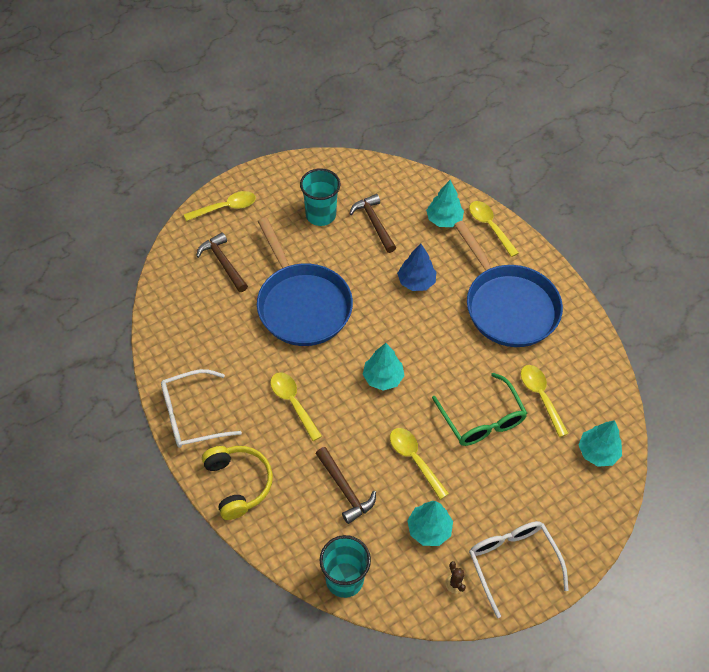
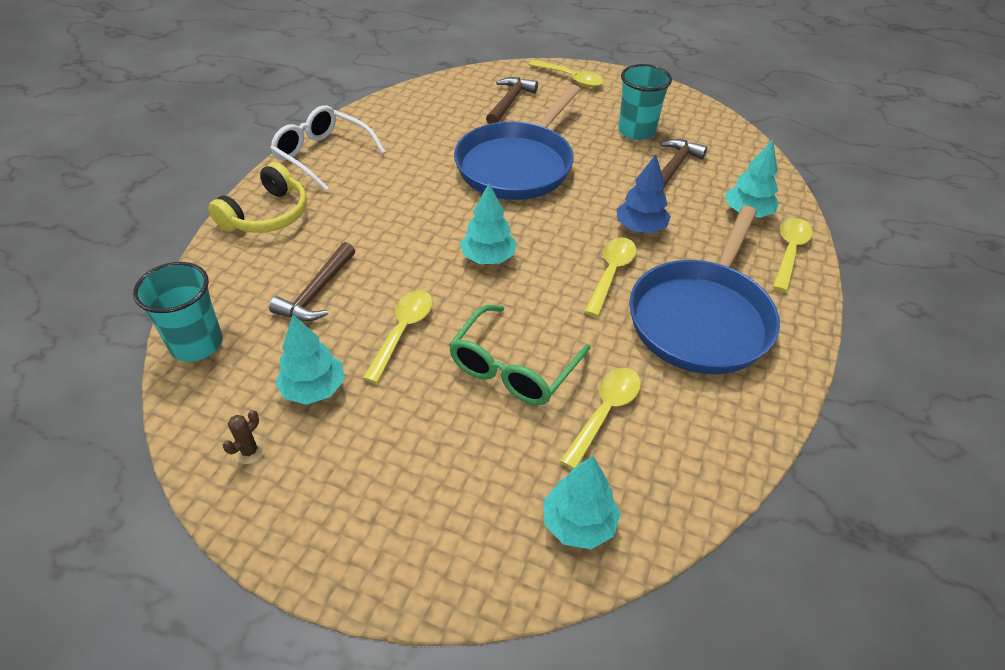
camera: 55 degrees right, 10 degrees down
(293, 403) = (394, 209): yellow spoon -> yellow spoon (611, 273)
(512, 562) = (320, 501): white glasses -> none

